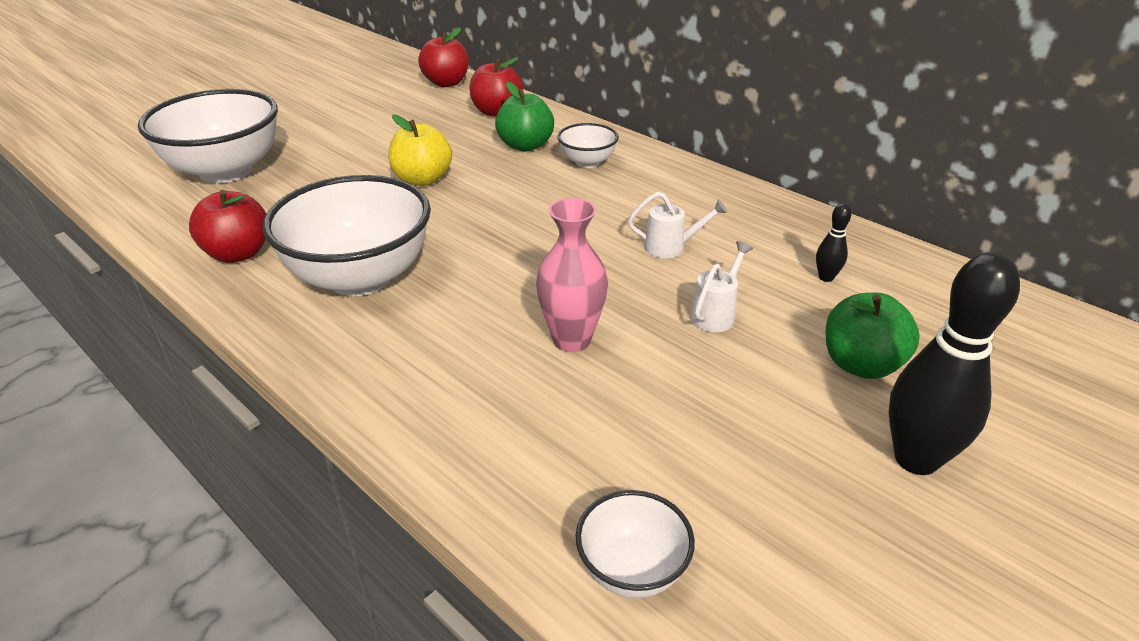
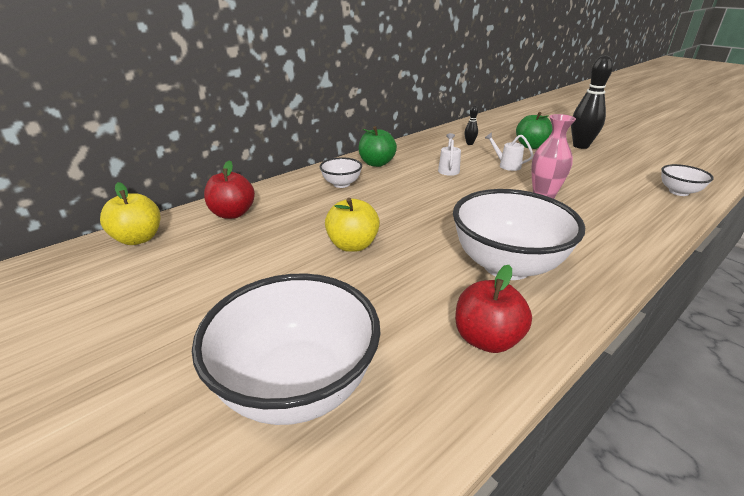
camera: 85 degrees left, 5 degrees down
(446, 83) = (138, 239): red apple -> yellow apple
(525, 146) = (306, 203): green apple -> green apple (376, 163)

